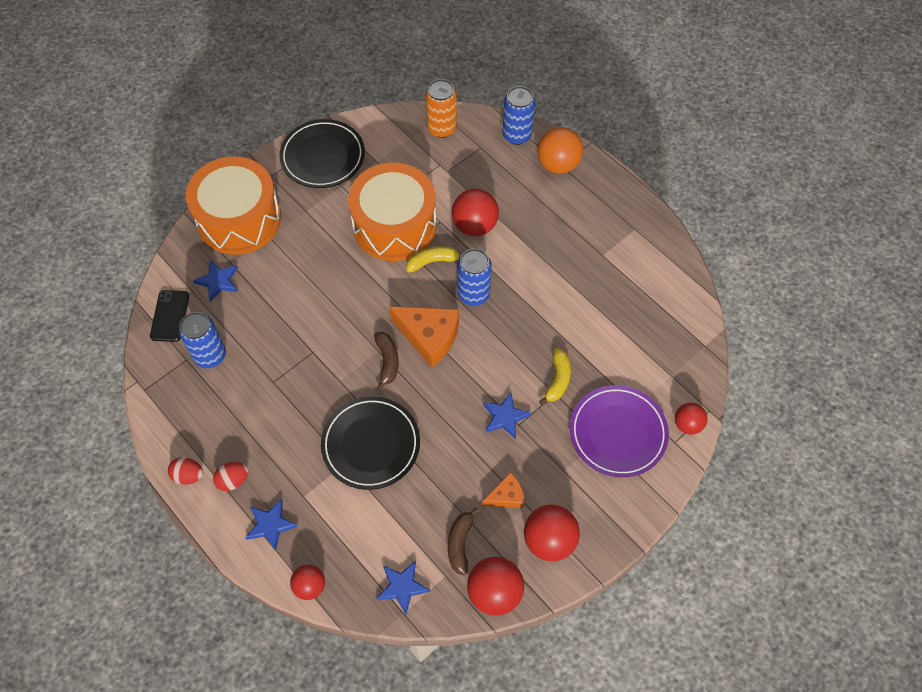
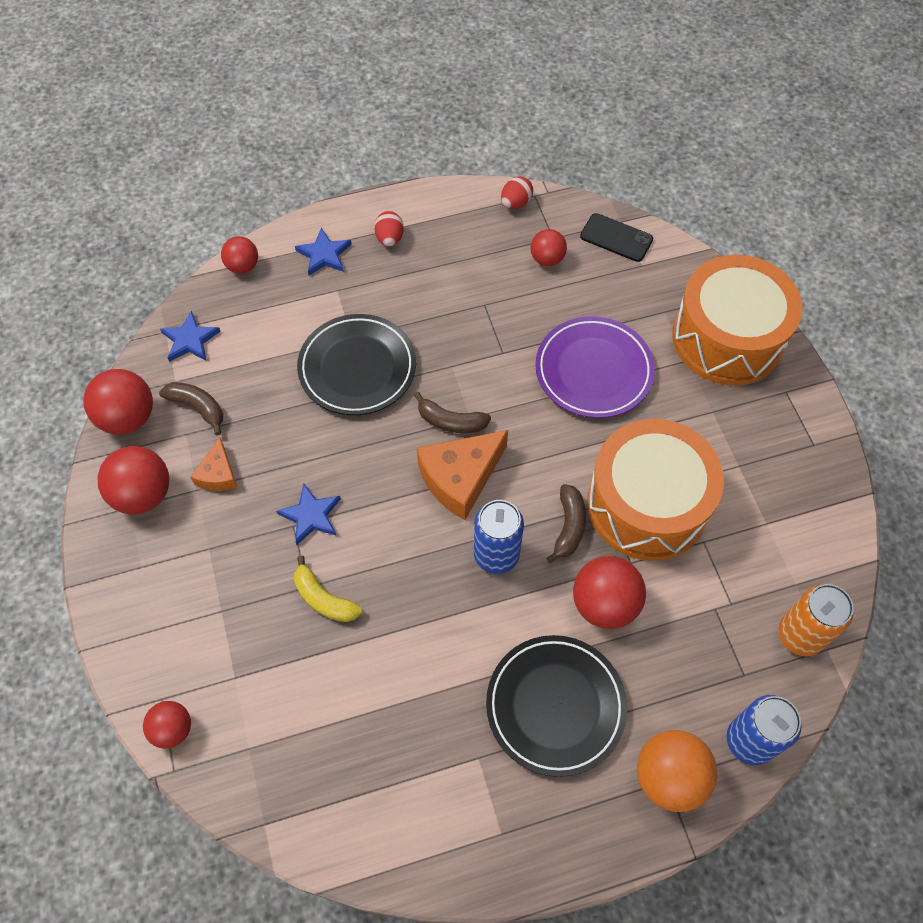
camera: 115 degrees right, 0 degrees up
(188, 475) = (416, 206): red egg -> red egg (516, 203)
(210, 355) = (547, 259): blue can -> red ball
(218, 281) = (643, 292): blue star -> none
(323, 157) = (797, 461): black plate -> black plate (555, 706)
(432, 261) = (569, 526): yellow banana -> brown banana
(618, 433) = (215, 634): purple plate -> purple plate (593, 370)

